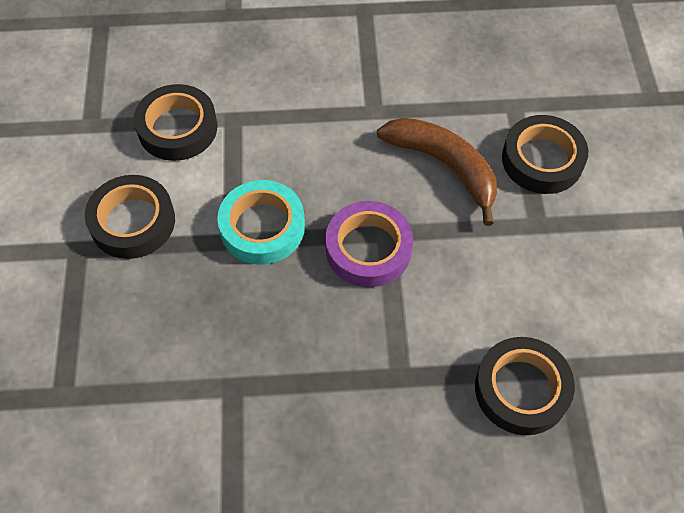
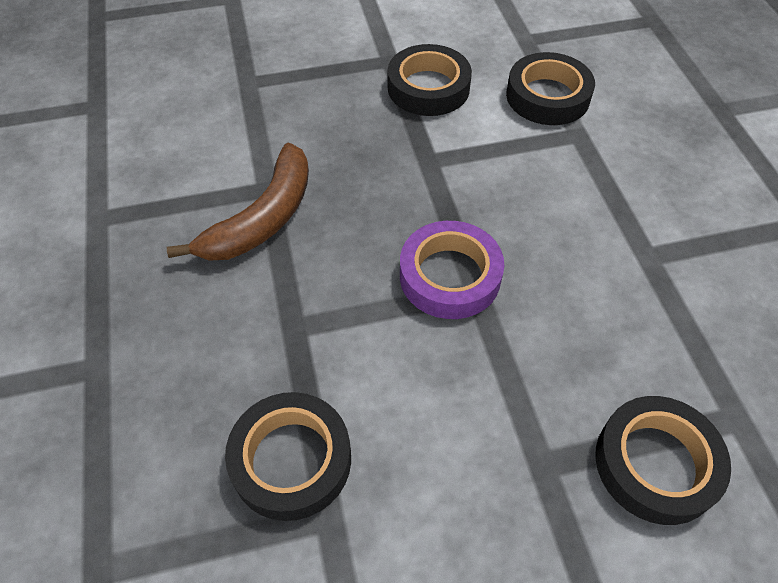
camera: 80 degrees right, 5 degrees down
(262, 227) = (450, 180): turquoise tape -> none
(444, 166) = (595, 340): brown banana -> brown banana (263, 218)

